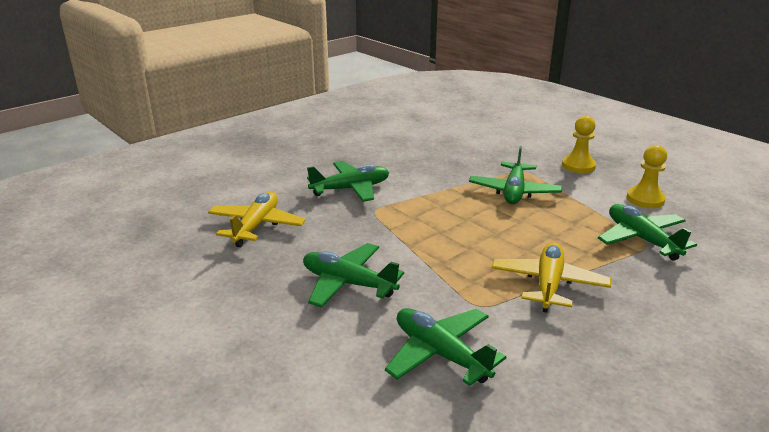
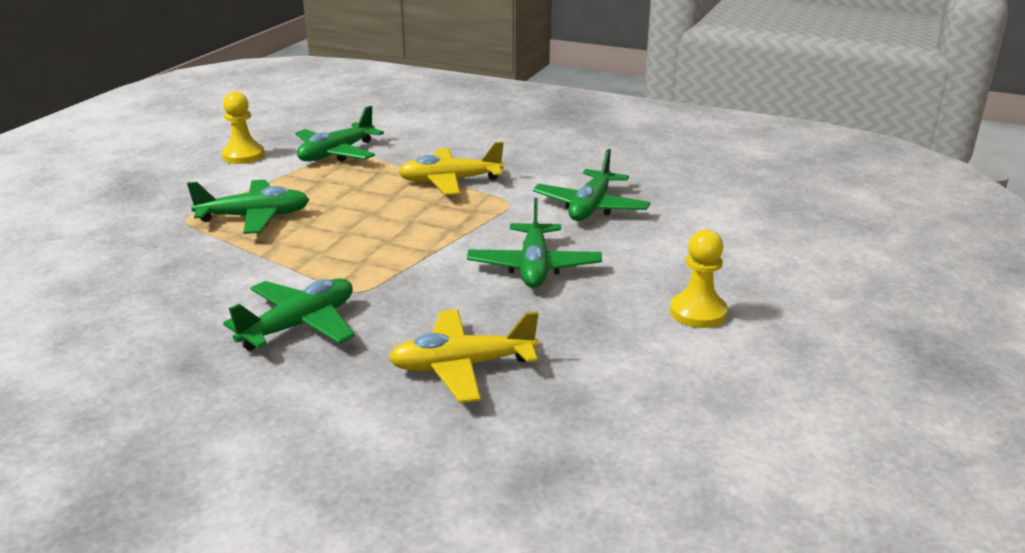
camera: 115 degrees left, 0 degrees up
(351, 189) = (300, 325): green plane -> green plane turned 90 degrees clockwise
(578, 166) = (157, 191): yellow pawn -> yellow pawn (698, 312)

